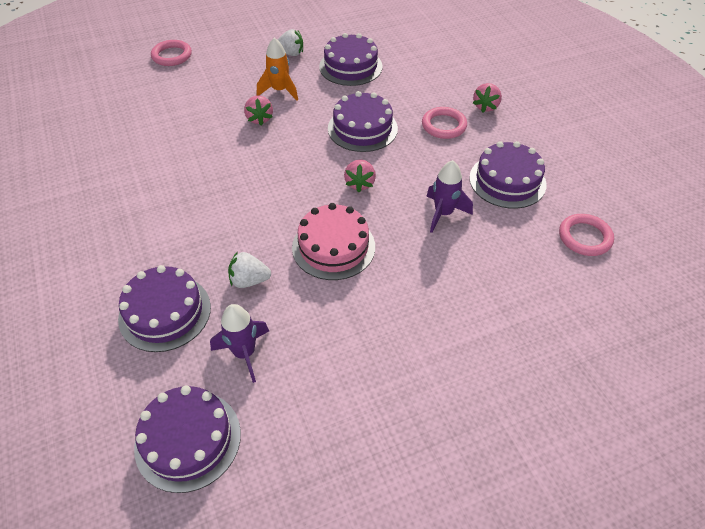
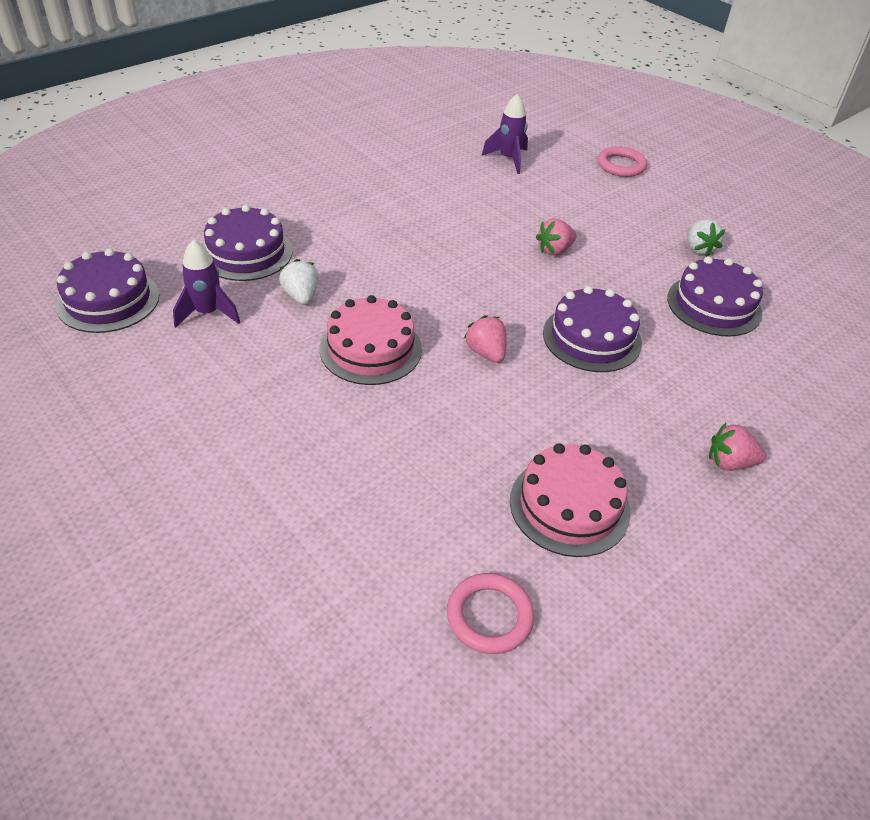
camera: 70 degrees right, 5 degrees down
(280, 91) = (617, 255): orange rocket -> none
(360, 183) = (486, 353): pink strawberry -> pink strawberry turned 75 degrees clockwise
(443, 213) = (467, 440): purple rocket -> purple rocket (508, 159)
(444, 125) = (650, 418): pink ring -> none
(507, 181) = (569, 506): purple cake -> pink cake

